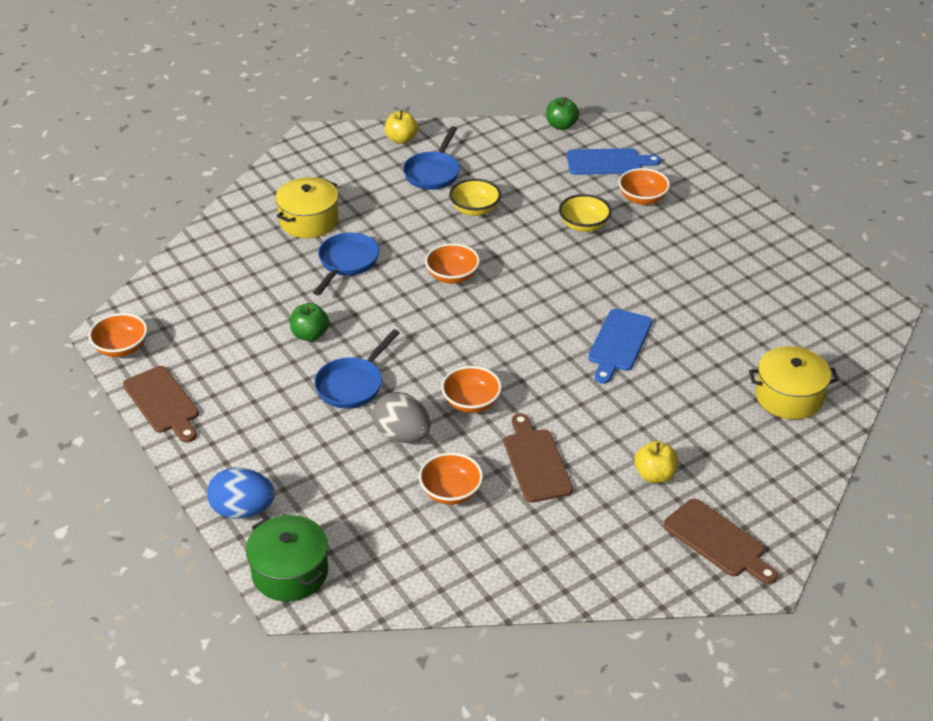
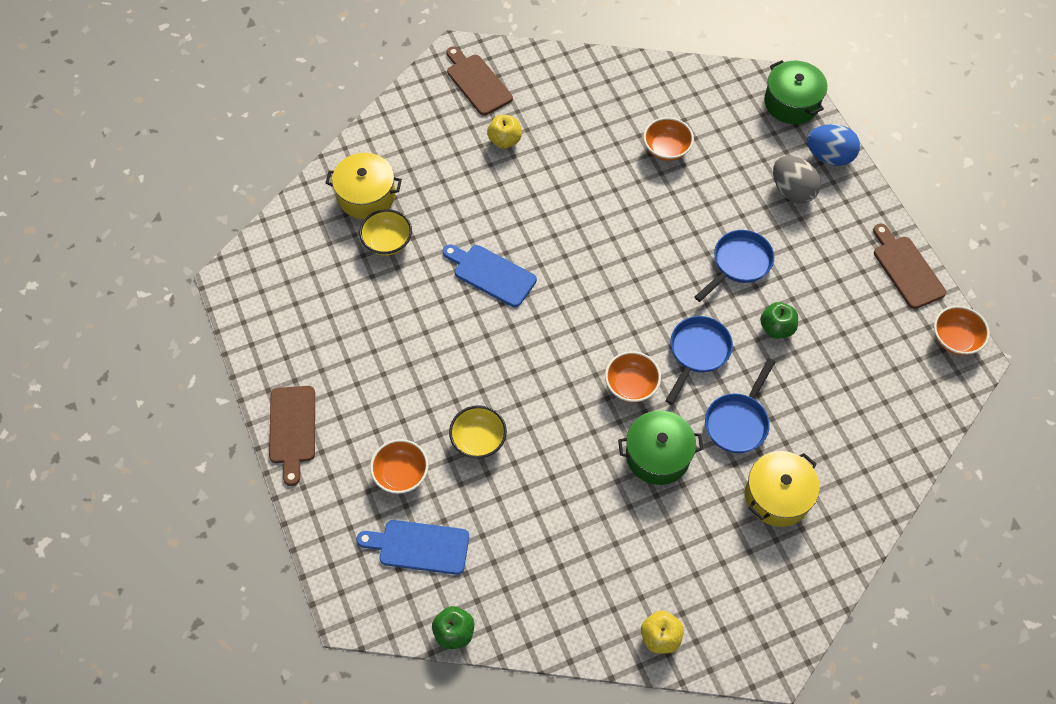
camera: 170 degrees left, 20 degrees up
(402, 435) = (699, 205): grey egg -> grey egg (792, 191)
(419, 233) = (658, 455): none -> green pot
(433, 172) = (629, 561): blue pan -> blue pan (697, 353)
(471, 402) = (637, 229): orange bowl -> none
(475, 209) = (591, 486): yellow bowl -> yellow bowl (387, 242)
(536, 462) = (595, 165): brown cutting board -> brown cutting board (292, 429)
(619, 343) = (491, 274): blue cutting board -> blue cutting board turned 90 degrees counterclockwise

